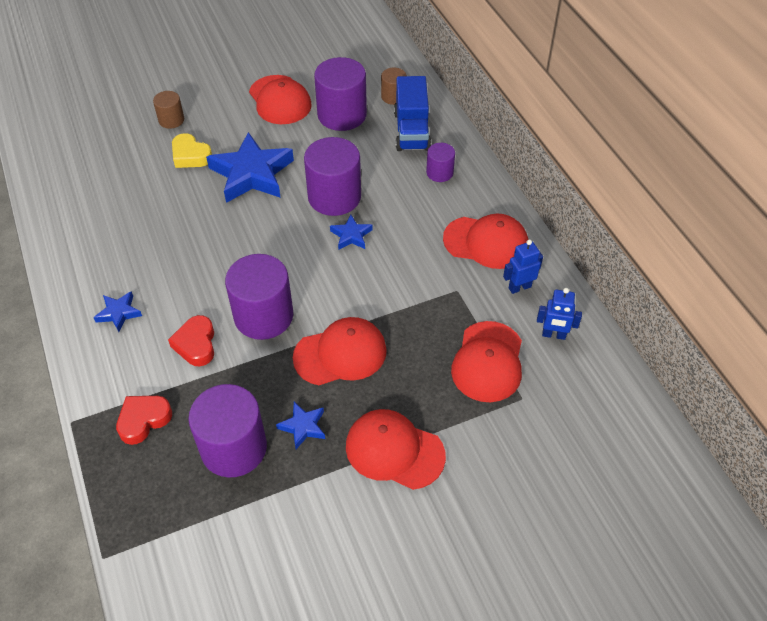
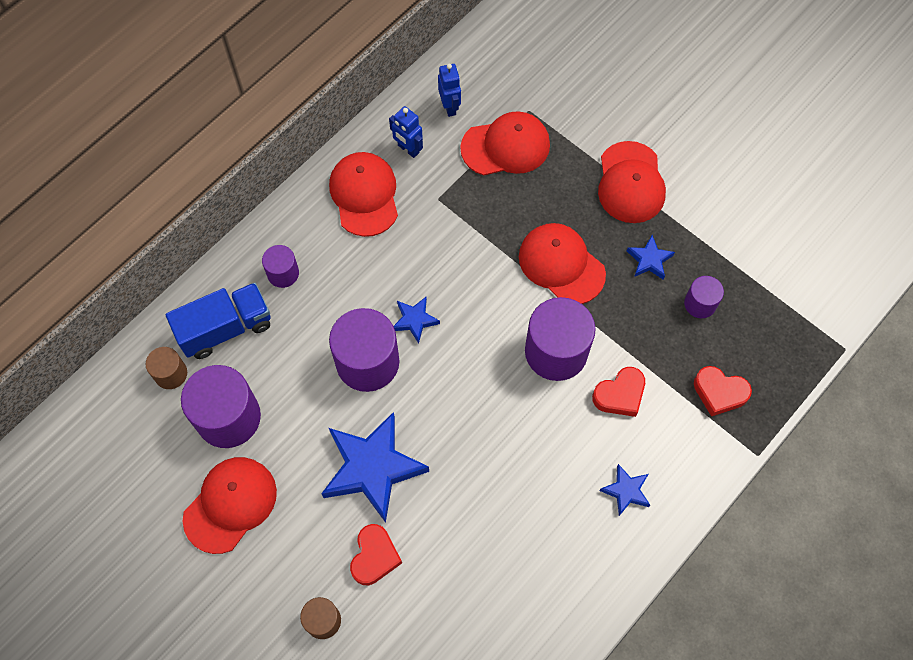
camera: 115 degrees left, 15 degrees up
(190, 155) = (374, 556): yellow heart -> red heart
(234, 448) = (700, 304): purple cylinder -> purple cylinder, size x0.52

